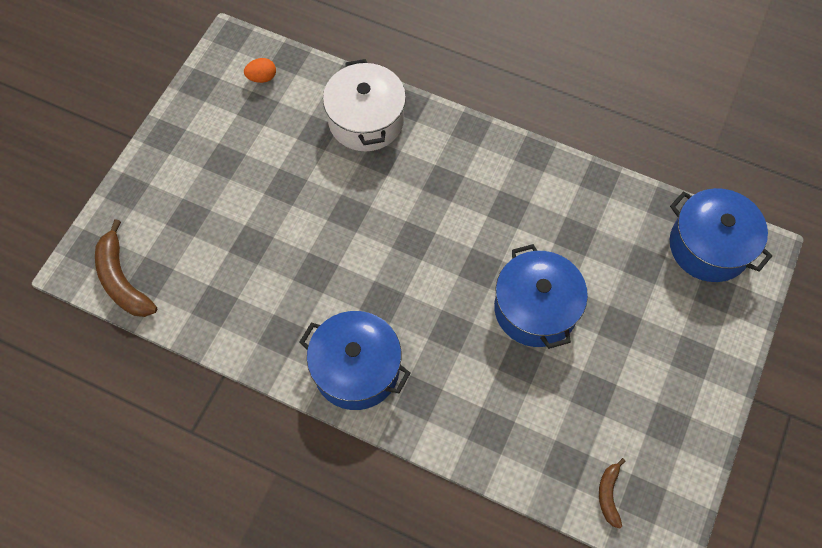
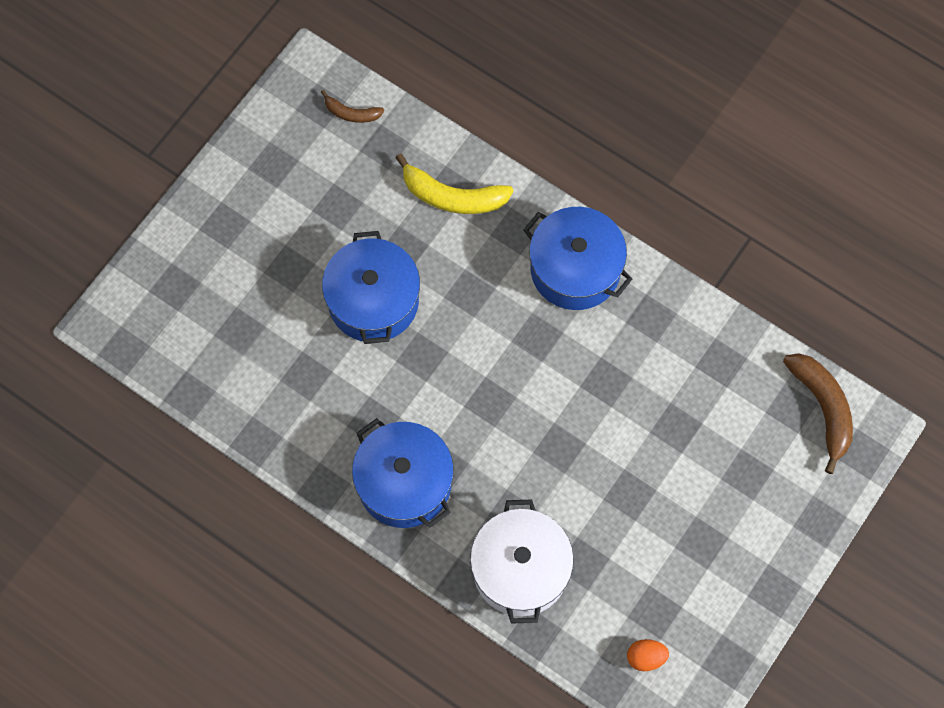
camera: 170 degrees left, 5 degrees up
(486, 421) = (453, 196): none -> yellow banana
(608, 495) = (351, 113): brown banana -> brown banana turned 90 degrees clockwise
(709, 246) = (161, 338): blue pot -> blue pot (404, 483)

